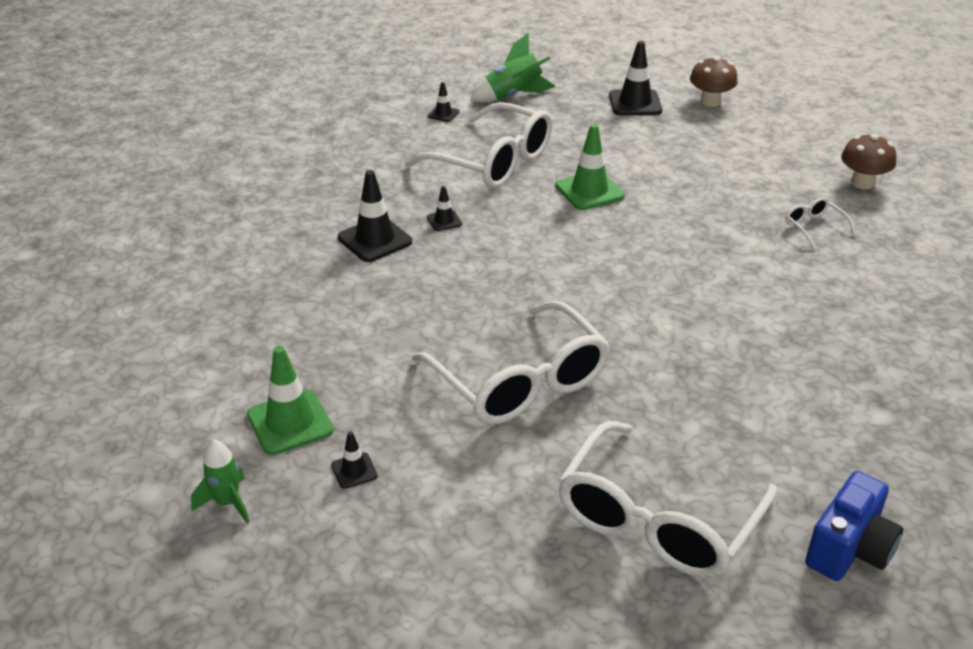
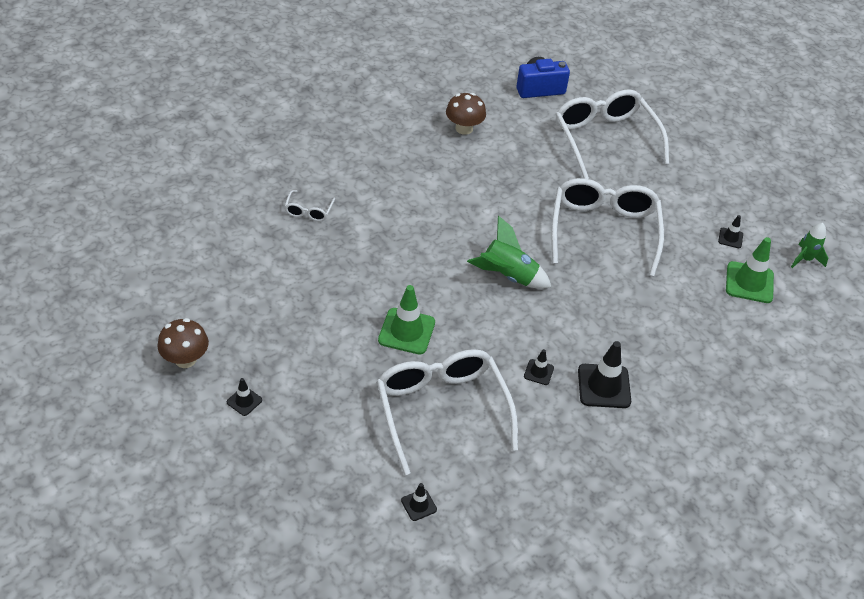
camera: 145 degrees left, 10 degrees up
(513, 96) = (330, 487): green rocket -> green rocket (508, 276)
(635, 103) = (244, 401): black traffic cone -> black traffic cone, size x0.52
(658, 519) = (605, 139): white glasses -> white glasses turned 90 degrees counterclockwise
(862, 183) = (221, 218): brown mushroom -> brown mushroom (464, 128)

